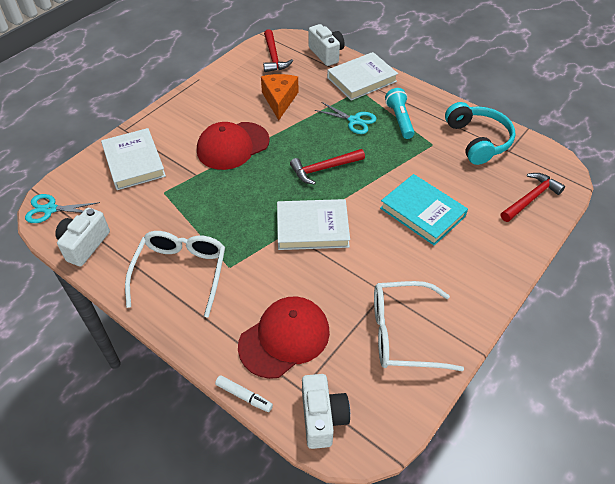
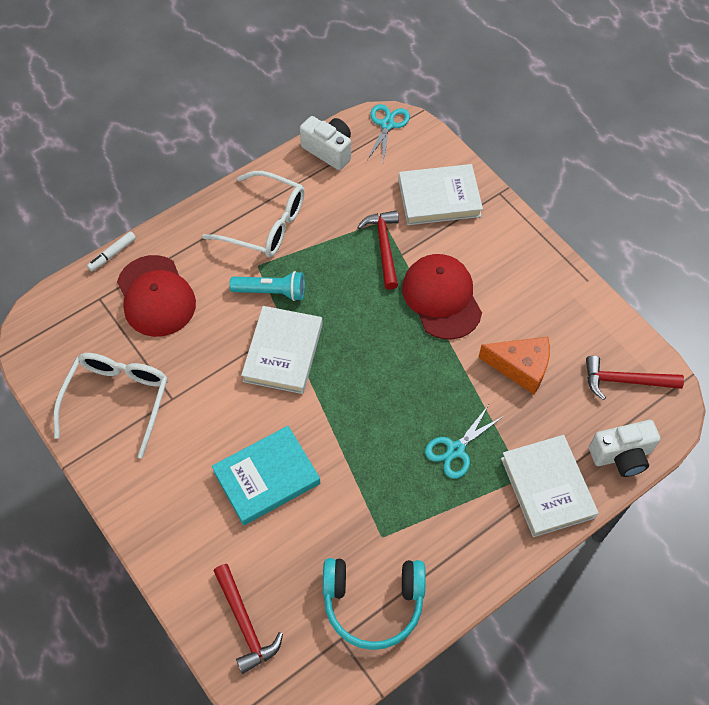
camera: 105 degrees right, 10 degrees up
(322, 418) = (66, 308): white camera -> none
(324, 169) = (373, 388): red hammer -> red hammer (384, 247)
(399, 120) = (443, 510): turquoise flashlight -> turquoise flashlight (271, 292)

